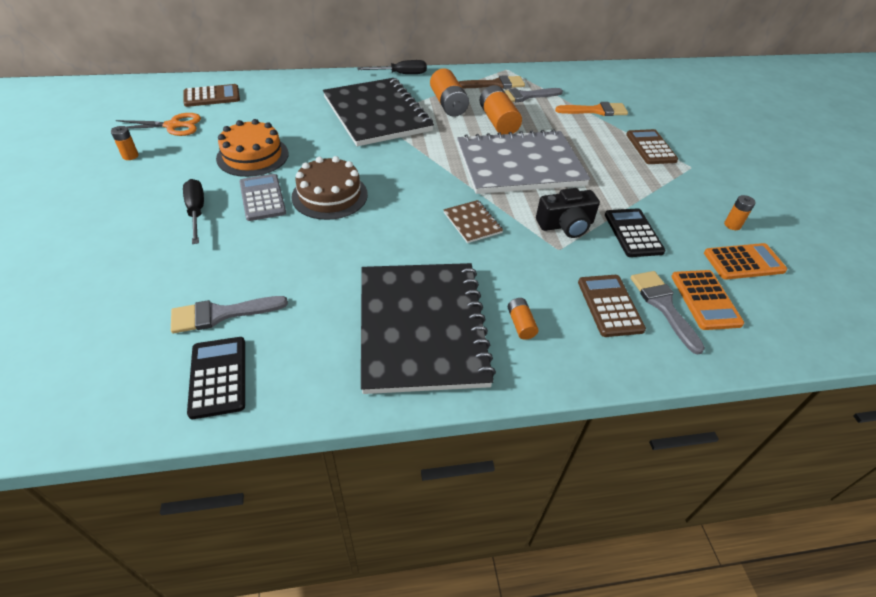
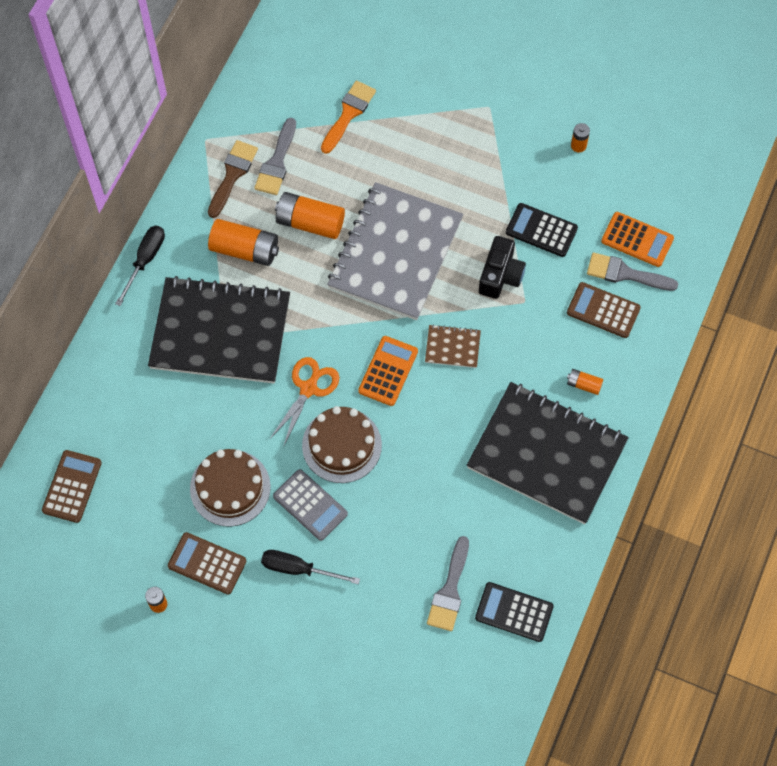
camera: 55 degrees left, 20 degrees up
(173, 126) = (118, 546): orange scissors -> orange scissors (309, 388)
(252, 156) = (230, 488): orange cake -> brown cake
(262, 198) = (310, 505): grey calculator -> grey calculator turned 150 degrees counterclockwise
(650, 147) = (440, 116): brown calculator -> brown calculator (207, 563)
(743, 262) = (620, 177): orange calculator -> orange calculator (388, 371)

